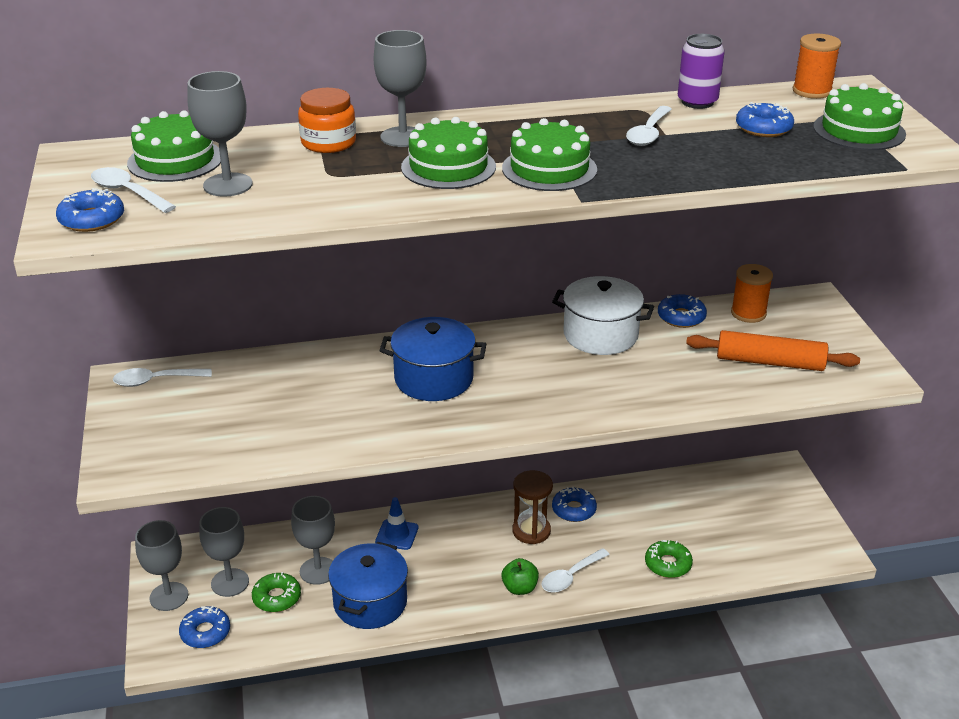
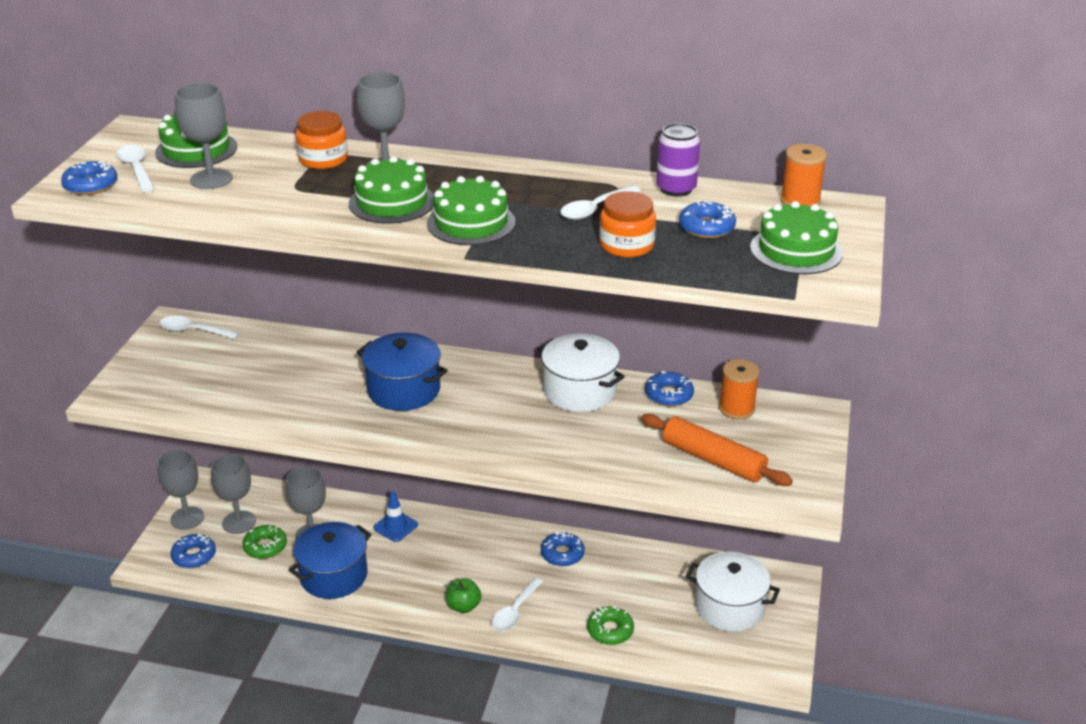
camera: 25 degrees right, 0 degrees up
(531, 531) = (510, 560): brown hourglass -> none
(570, 576) = (515, 611): white spoon -> white spoon turned 45 degrees counterclockwise
(715, 157) = (626, 245): none -> orange jar
(751, 509) = (729, 607): none -> white pot

